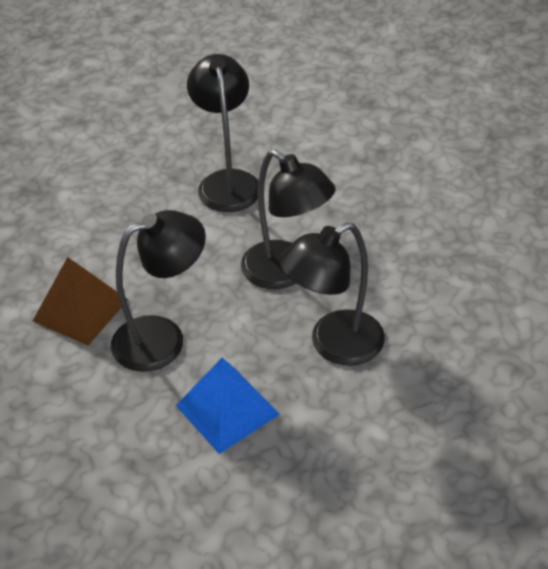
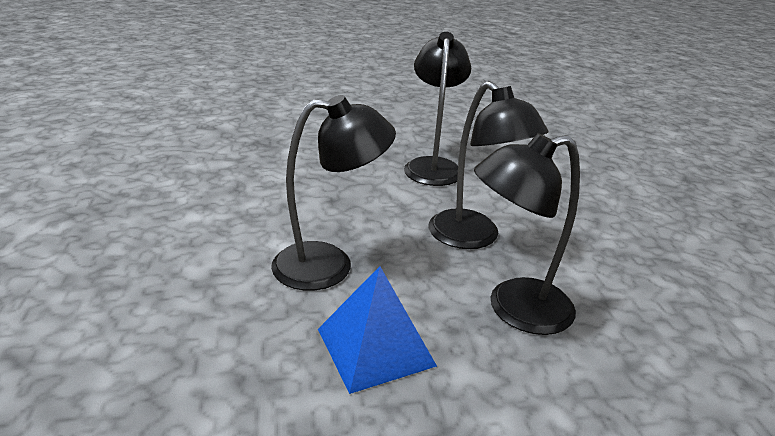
camera: 10 degrees right, 15 degrees down
(80, 310) = (259, 226): brown pyramid -> none

